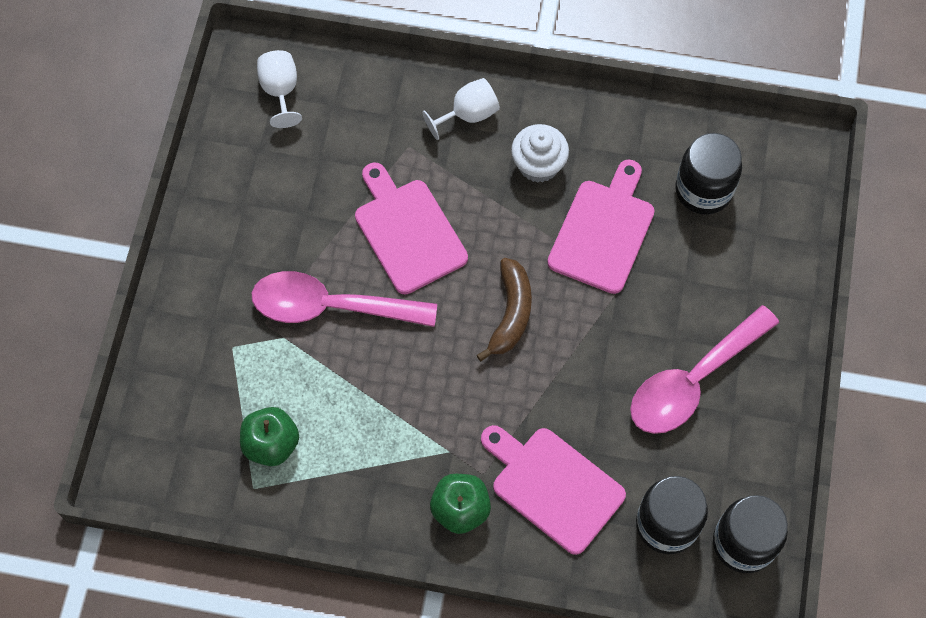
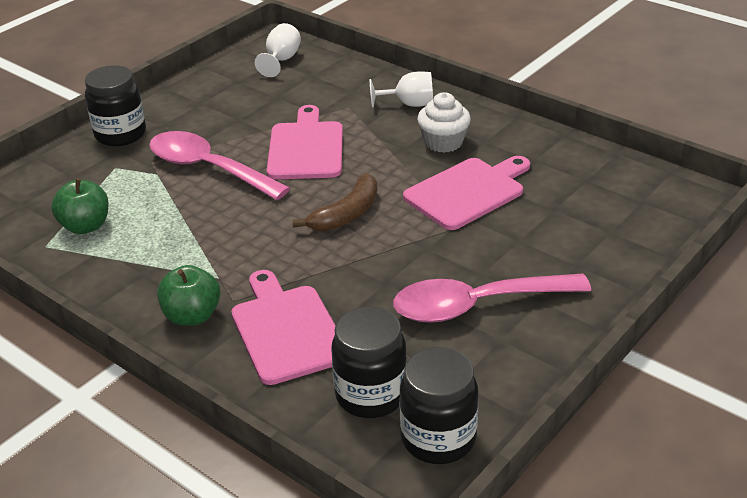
camera: 30 degrees right, 30 degrees down
(703, 190) = (578, 194): black jar -> black jar (120, 134)

